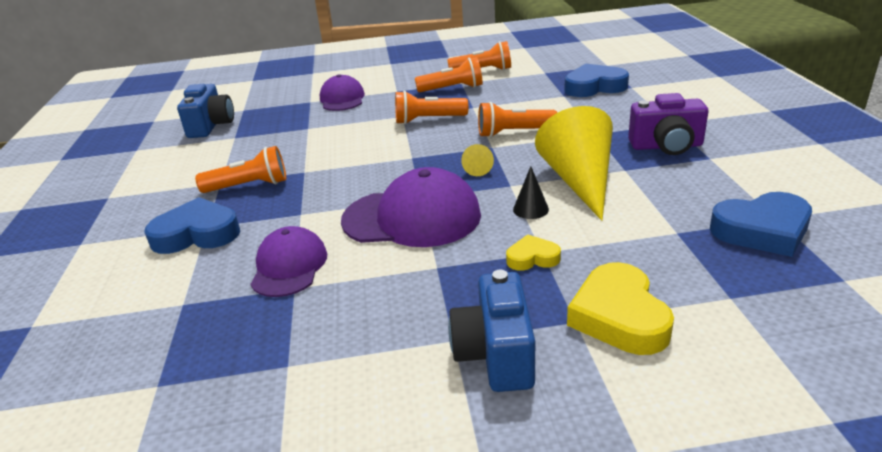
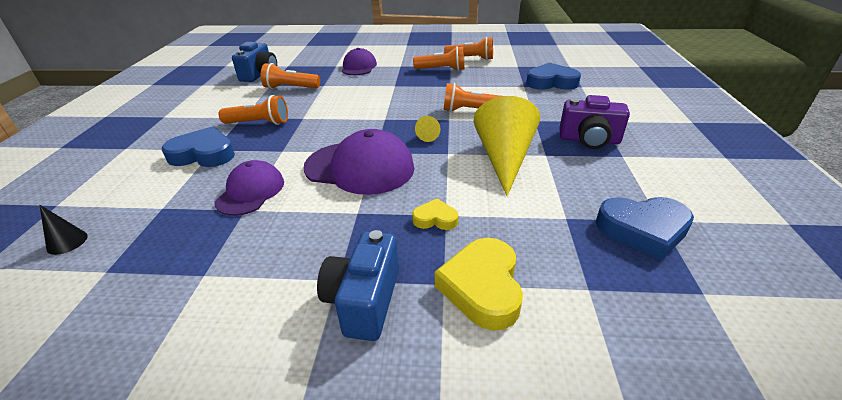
camera: 10 degrees right, 5 degrees up
(428, 120) = (412, 91): orange flashlight -> orange flashlight (290, 88)
(530, 209) = (454, 176): black cone -> black cone (67, 242)

